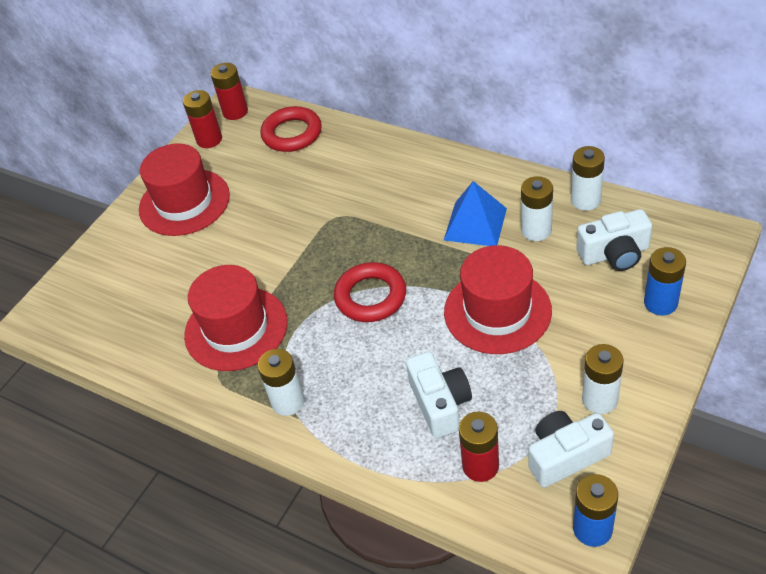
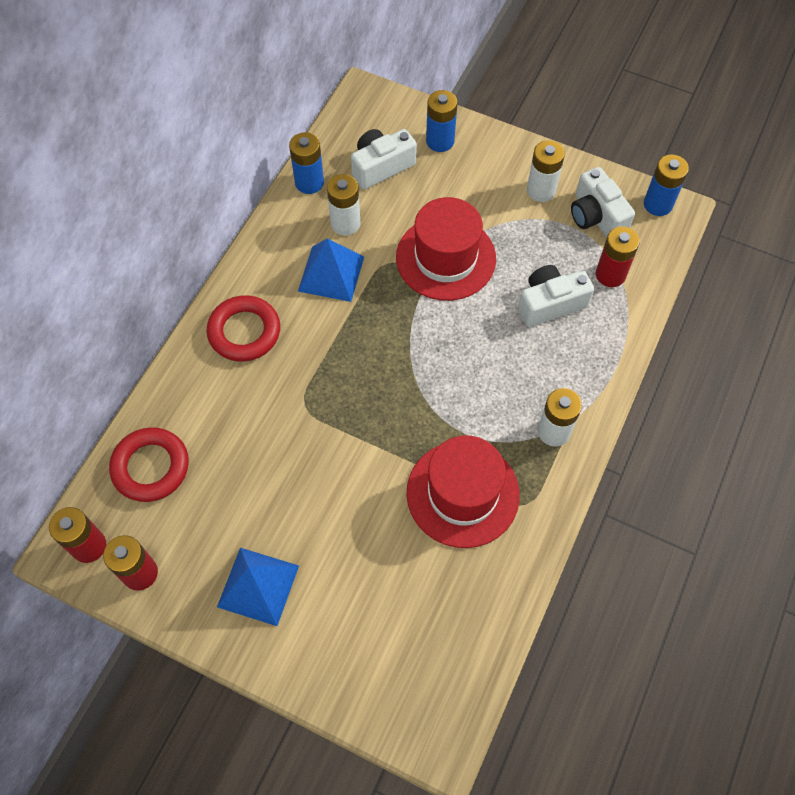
camera: 100 degrees left, 15 degrees up
(184, 202) = (258, 586): red hat -> blue pyramid
(370, 296) = (423, 365): red ring -> red ring (244, 332)
(585, 200) = (309, 182): white battery -> blue battery
(614, 254) = (381, 167): white camera -> white camera turned 105 degrees counterclockwise

